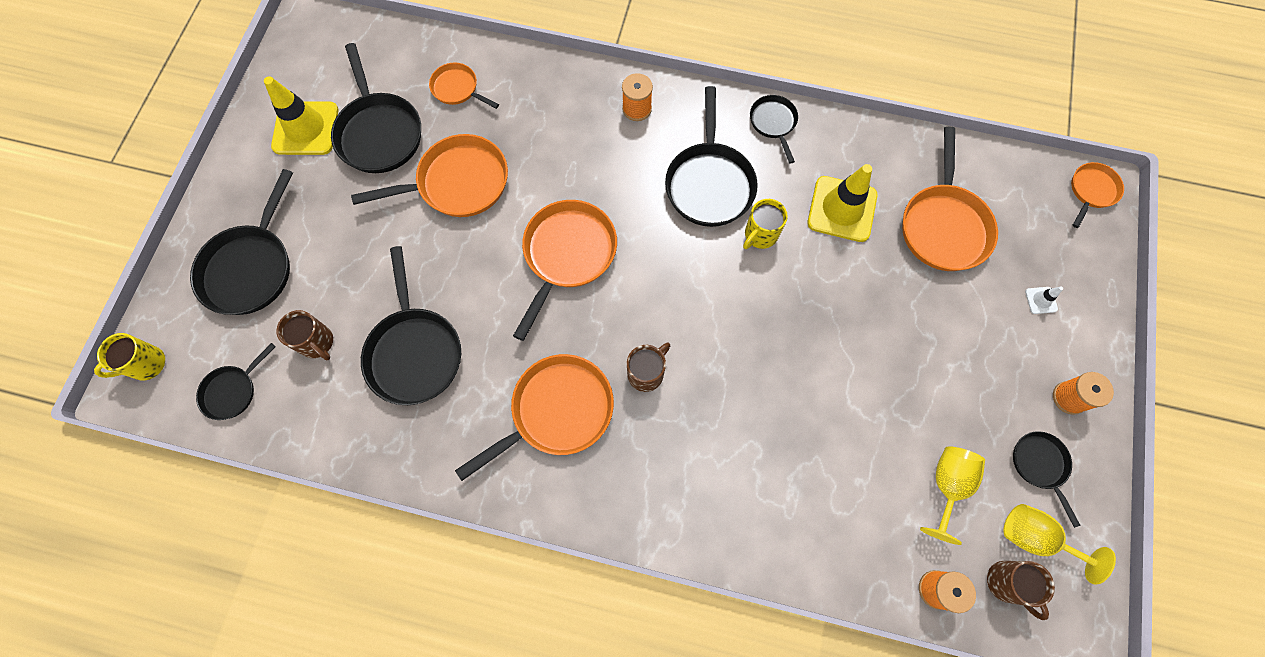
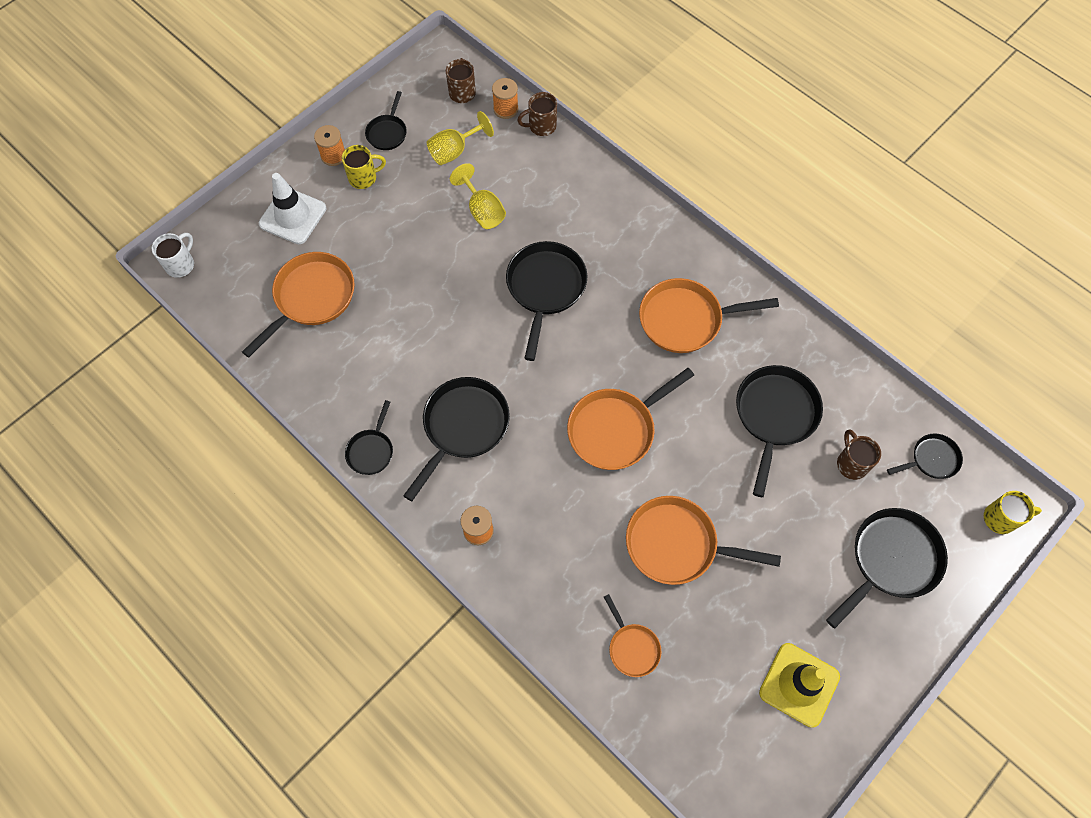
camera: 150 degrees left, 5 degrees down
(379, 133) = (728, 639): black pan -> black pan (545, 288)
(646, 373) = (606, 312): brown mug -> brown mug (541, 126)
(760, 235) = (453, 364): yellow mug -> yellow mug (364, 178)
(842, 209) = (375, 350): yellow traffic cone -> none
(1035, 538) = (425, 103): yellow goblet -> yellow goblet (482, 210)
(1041, 300) = (293, 216): white traffic cone -> white traffic cone, size x2.39
(1091, 191) = (181, 264): orange pan -> white mug

